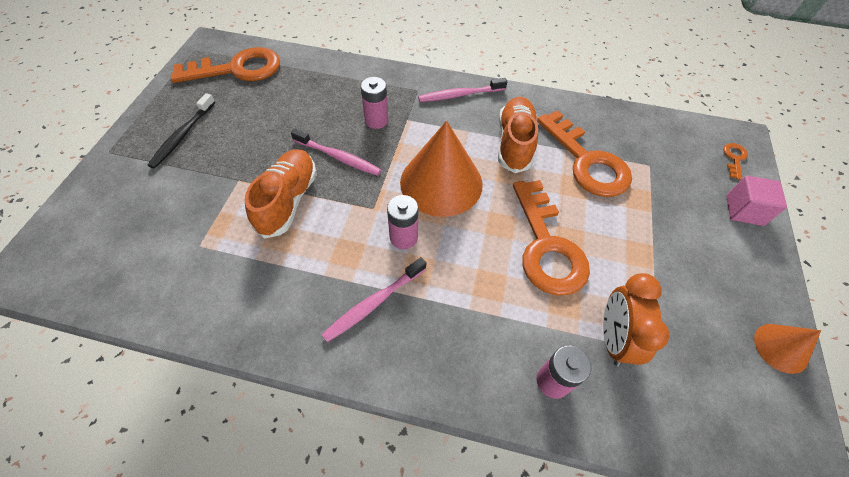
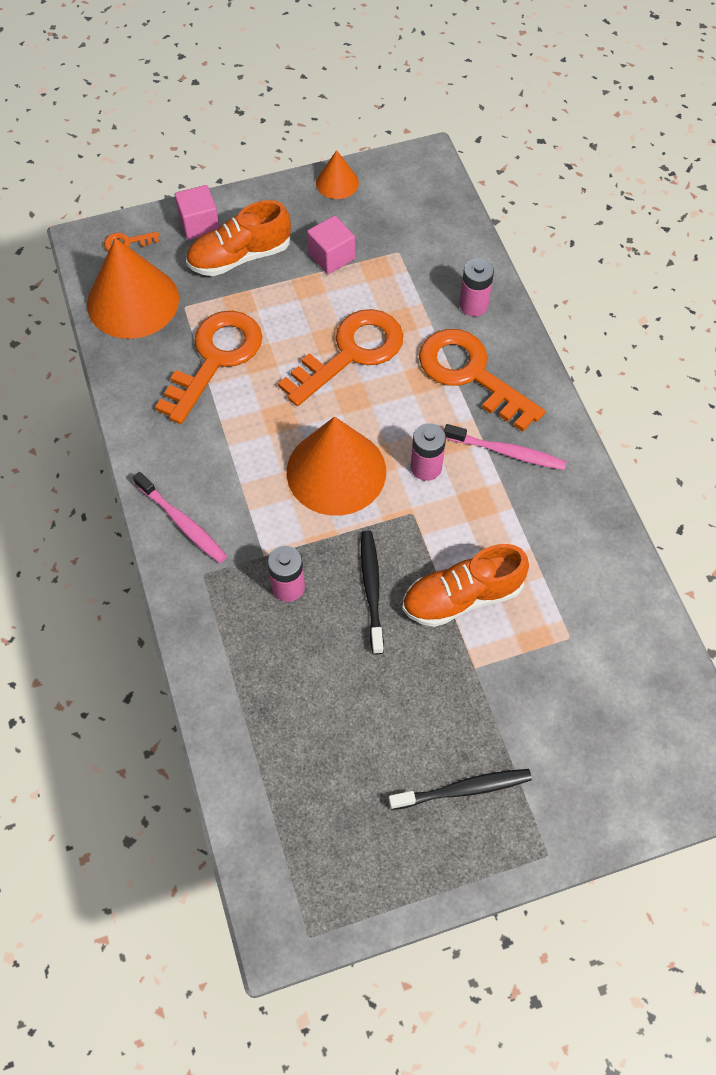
camera: 120 degrees left, 5 degrees up
(238, 69) = (307, 831): orange key -> orange key (470, 374)
(338, 157) = (372, 589): pink toothbrush -> black toothbrush
(514, 143) = (231, 431): orange shoe -> orange shoe (240, 257)
(613, 338) = (408, 280): orange clock -> none
(667, 140) = (133, 301): none -> orange cone
(670, 289) = (331, 256): none -> pink cube

